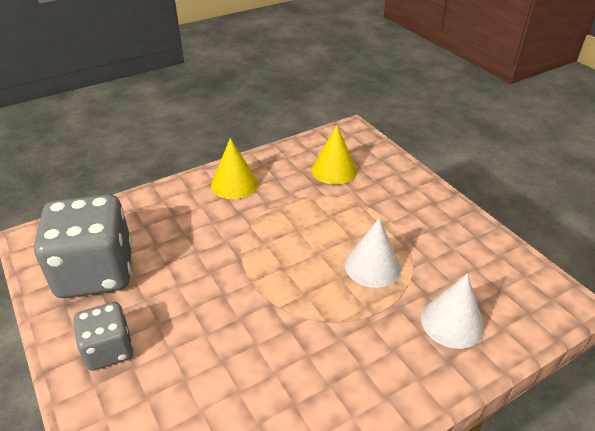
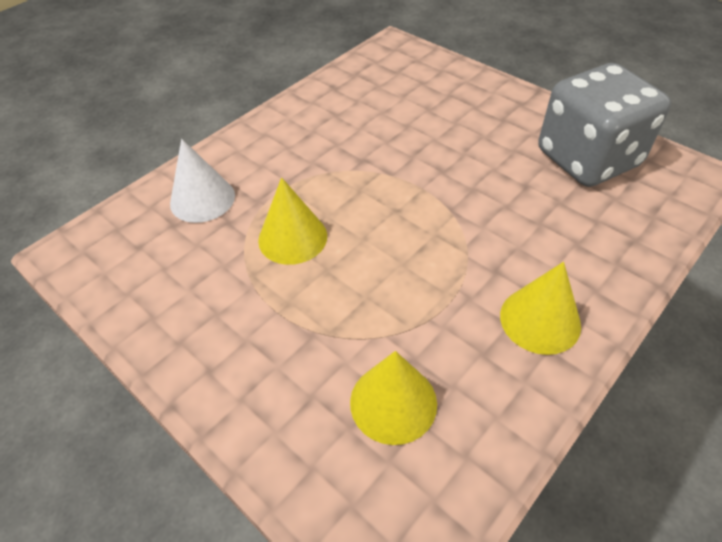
camera: 165 degrees right, 10 degrees up
(109, 350) = (505, 110): grey dice -> none
(372, 266) = (292, 238): white cone -> yellow cone

